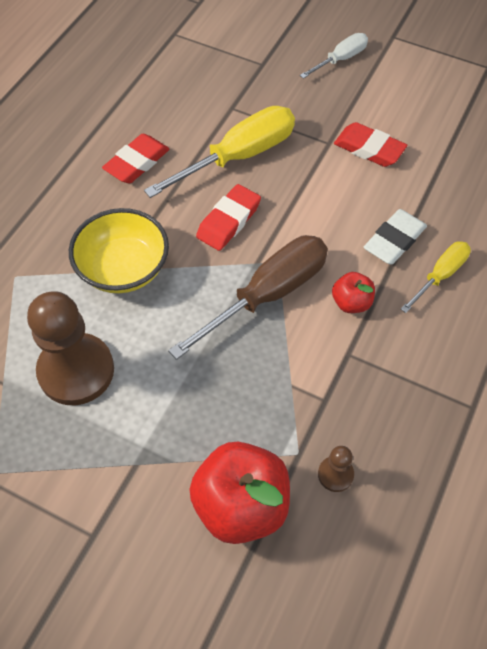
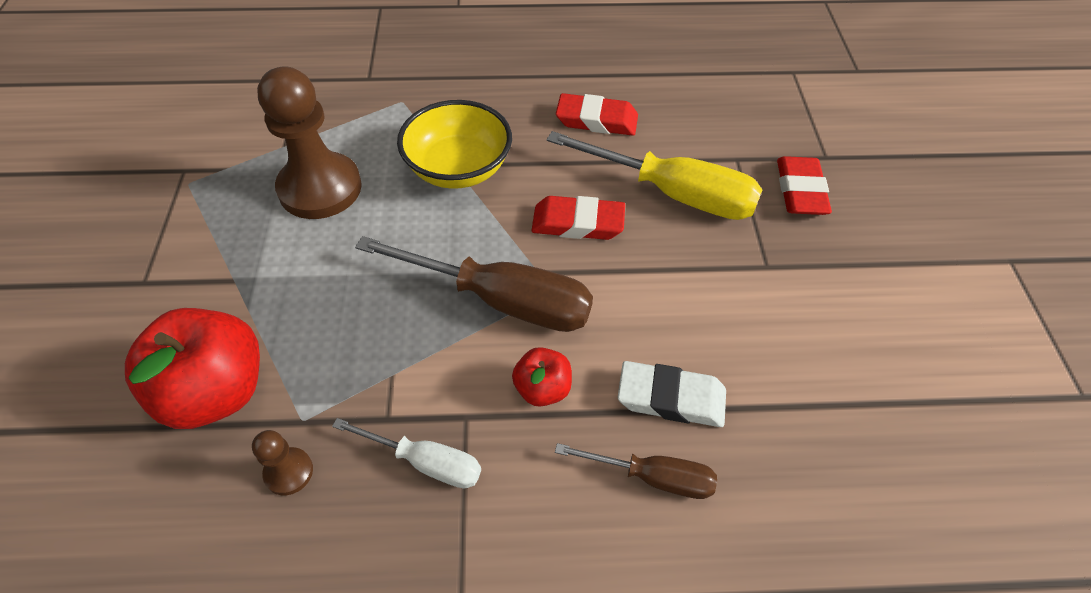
camera: 60 degrees right, 5 degrees down
(340, 59) = (910, 223): white screwdriver -> white screwdriver (426, 462)
(369, 149) = (795, 310): red eraser -> red eraser (800, 191)
(440, 275) = (653, 477): yellow screwdriver -> brown screwdriver

